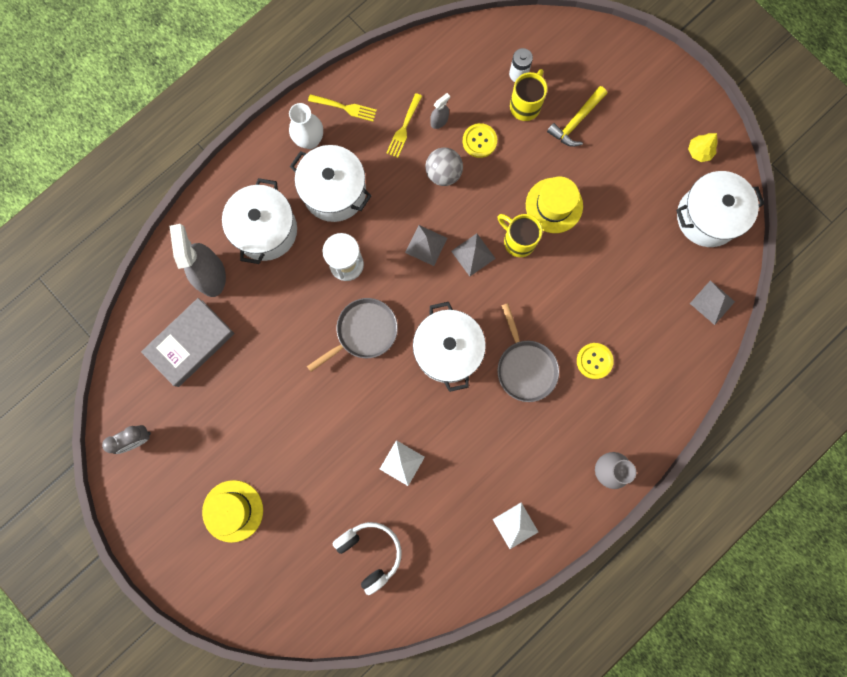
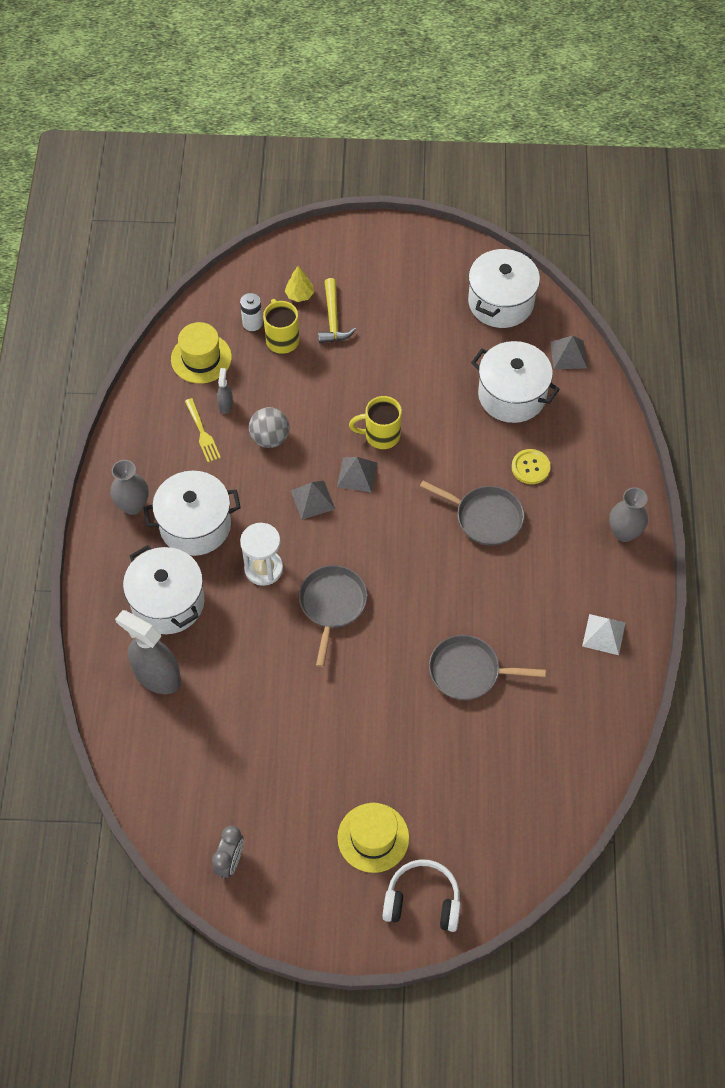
camera: 45 degrees left, 20 degrees down
(190, 343) = (196, 743): grey book -> none
(310, 140) = (133, 505): white vase -> grey vase
(345, 108) = (137, 458): yellow fork -> none
(370, 552) = (518, 760): white headphones -> white headphones (422, 901)
(402, 463) = (468, 671): white pyramid -> grey pan
(447, 350) = (413, 558): white pot -> white pot (512, 395)
(479, 141) = (273, 392): yellow button -> none
(554, 205) = (380, 388): yellow hat -> yellow hat (201, 358)
(699, 151) = (446, 265): yellow tree -> yellow tree (299, 295)

